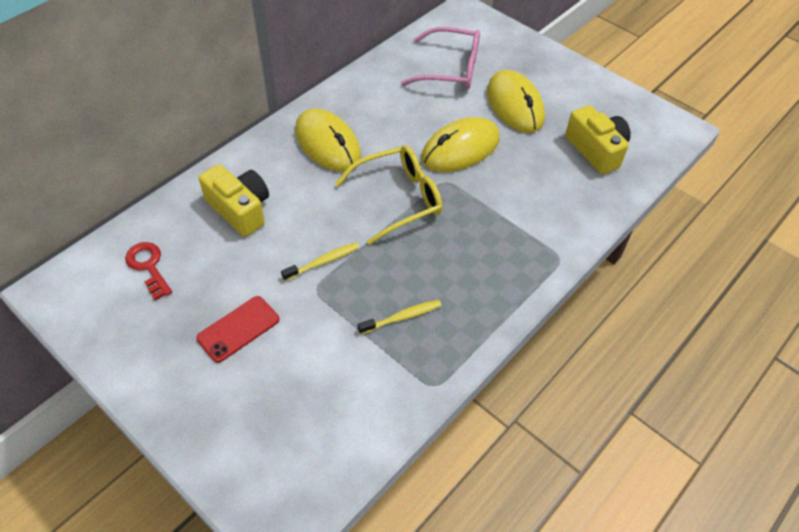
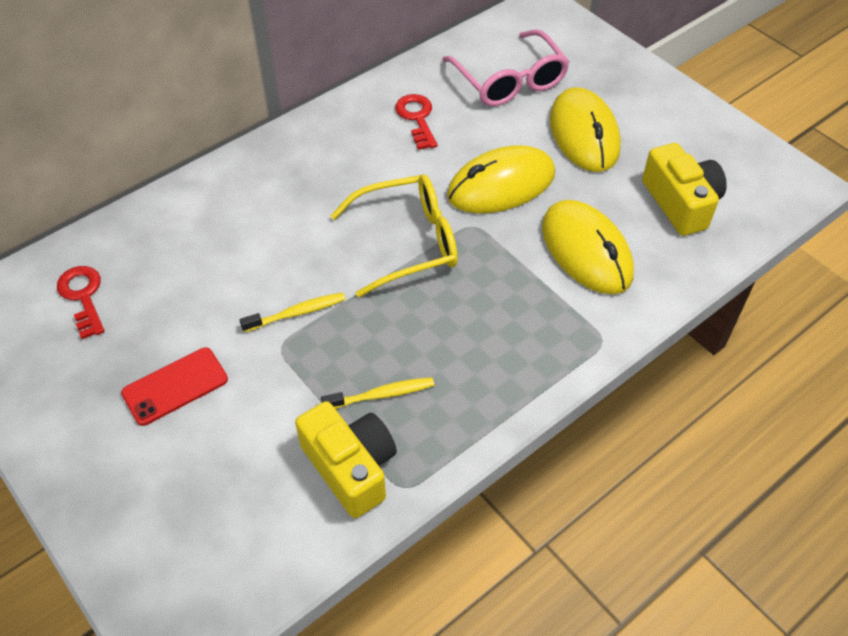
camera: 10 degrees right, 0 degrees up
(240, 209) = (207, 236): yellow camera -> yellow camera (350, 467)
(328, 144) = (333, 164): yellow mouse -> yellow mouse (586, 251)
(386, 103) = (417, 118): none -> red key
(451, 69) = (509, 81): pink glasses -> pink glasses turned 45 degrees clockwise

